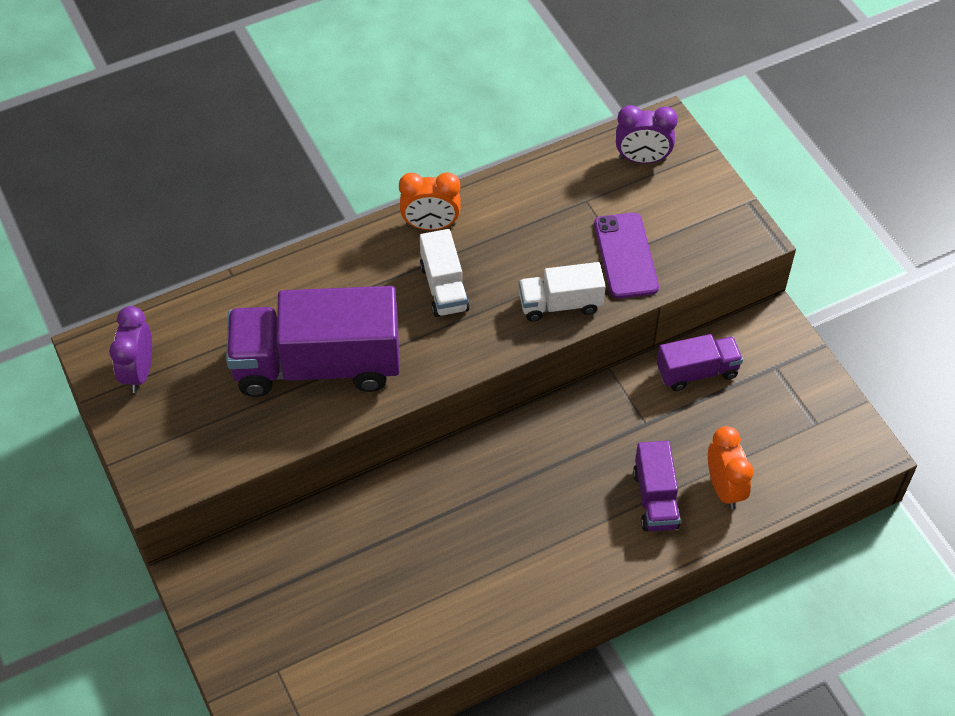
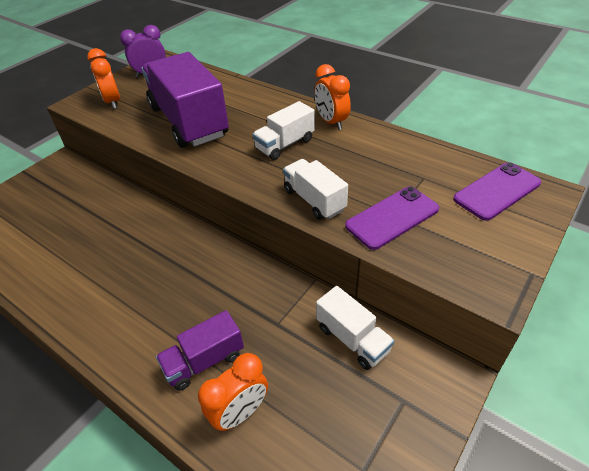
camera: 65 degrees right, 10 degrees down
(191, 439) = (113, 102): none -> orange clock
(642, 159) = (497, 191): purple clock -> purple phone
(697, 372) = (352, 339): purple truck -> white truck

